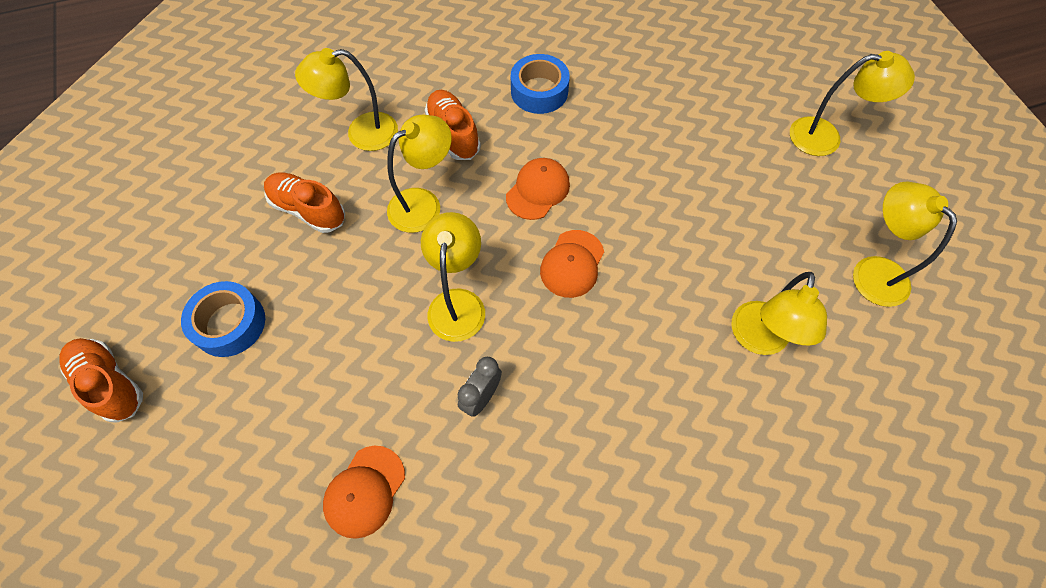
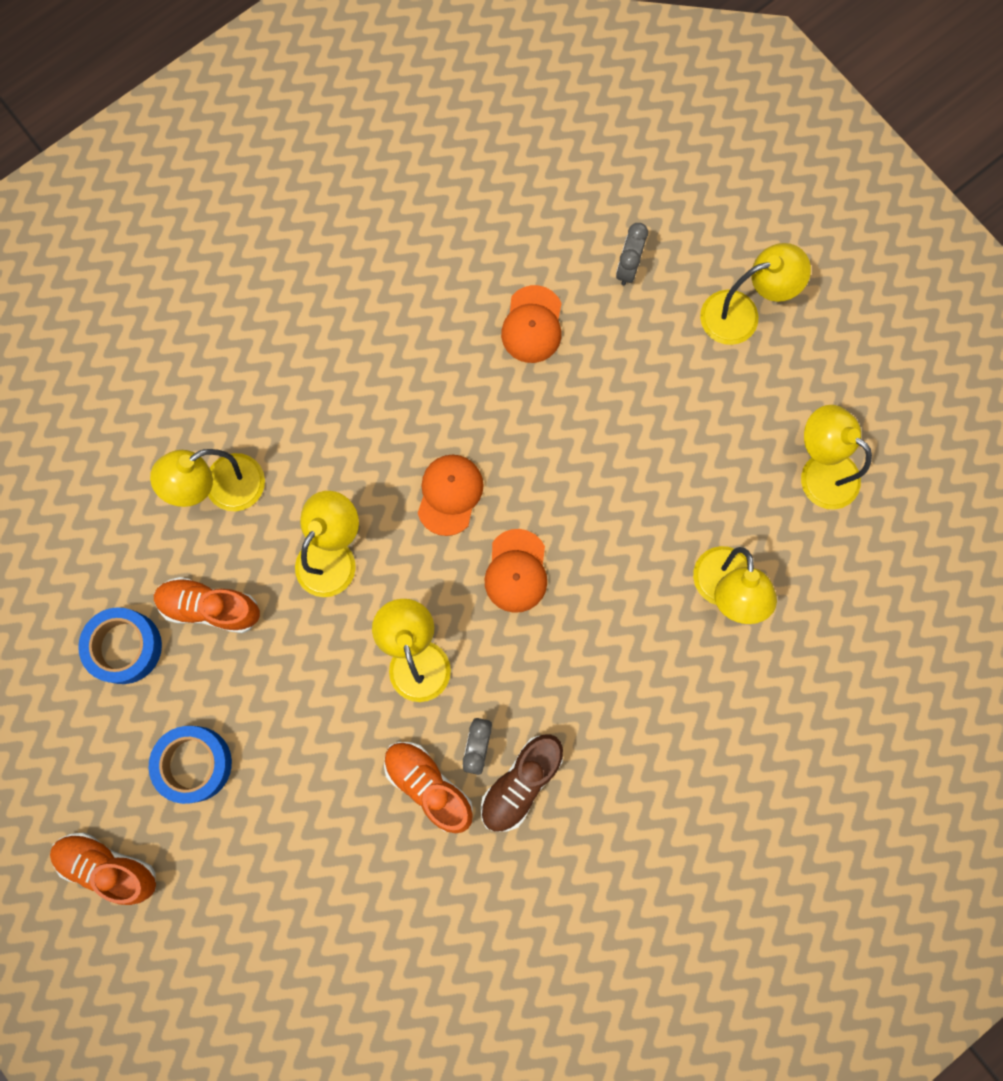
camera: 20 degrees left, 15 degrees up
(365, 491) = (405, 873): orange cap -> orange cap (532, 325)
(453, 134) = (328, 453): orange shoe -> orange shoe (428, 785)
(509, 445) = (521, 783): none -> brown shoe
(539, 91) = (404, 359): blue tape -> blue tape (125, 647)
(738, 82) = (628, 268): none -> grey clock

